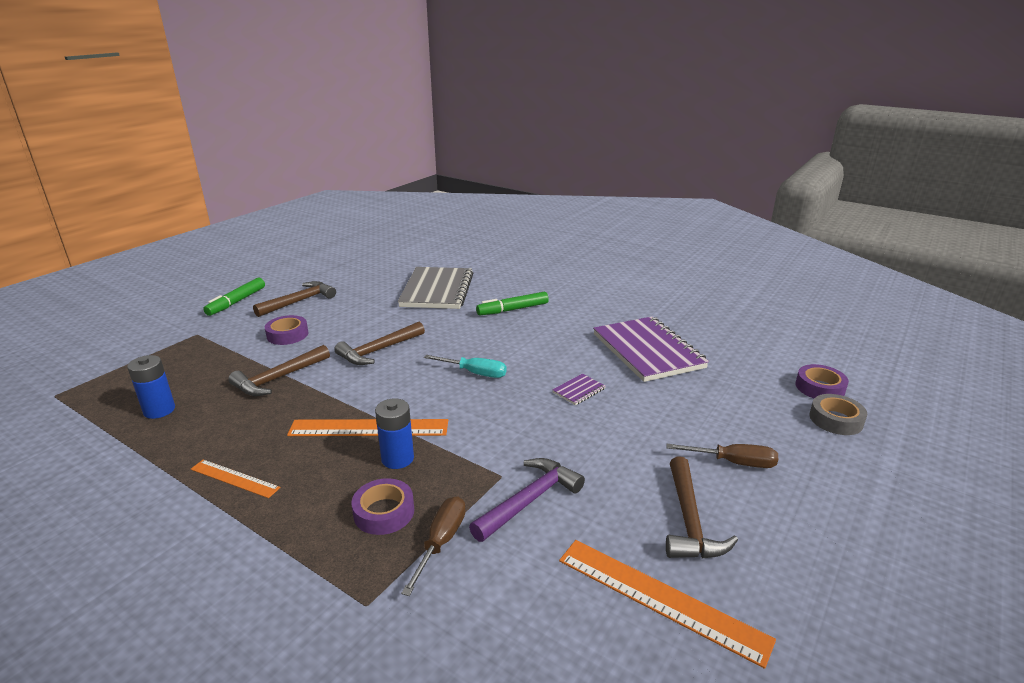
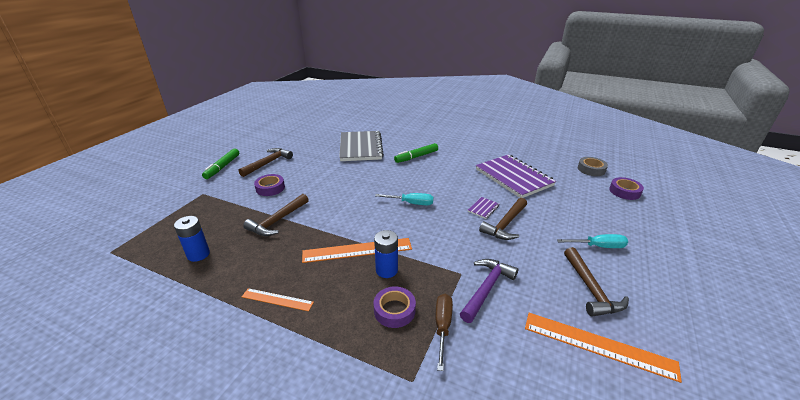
camera: 10 degrees left, 5 degrees up
(378, 351) = (339, 194): brown hammer -> brown hammer (505, 224)
(733, 462) = (598, 246): brown screwdriver -> turquoise screwdriver
(836, 420) = (643, 211): grey tape -> grey tape (591, 169)

